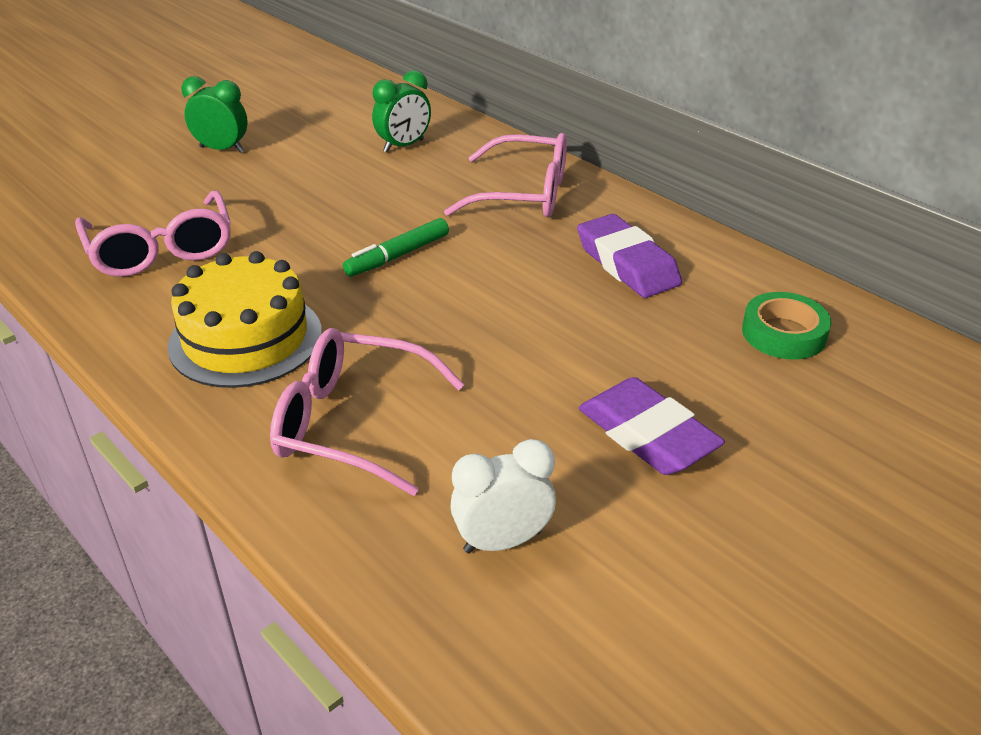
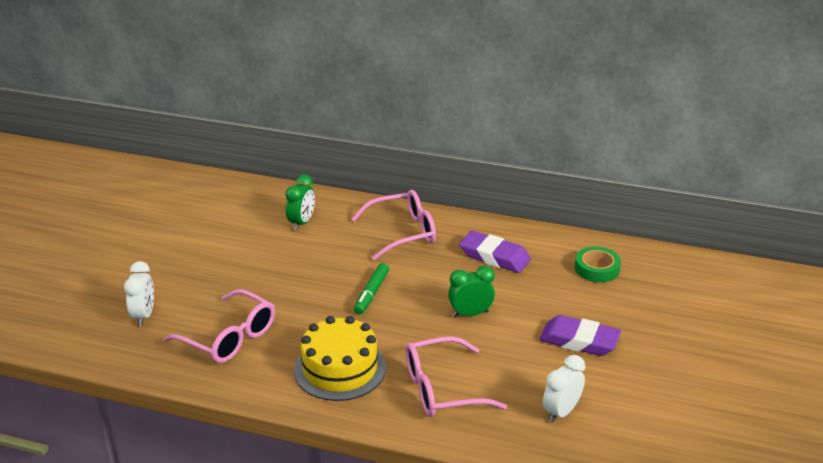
camera: 30 degrees left, 5 degrees down
(102, 193) = (144, 315): none -> white clock
(222, 149) = (187, 261): green clock -> green clock (470, 314)

